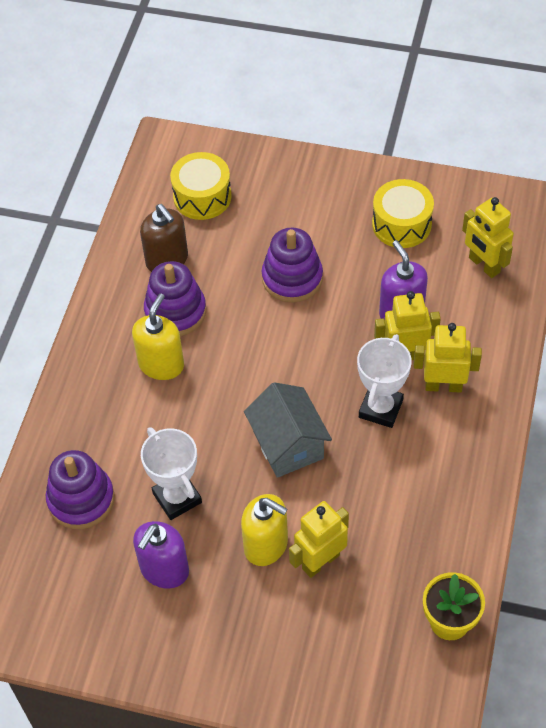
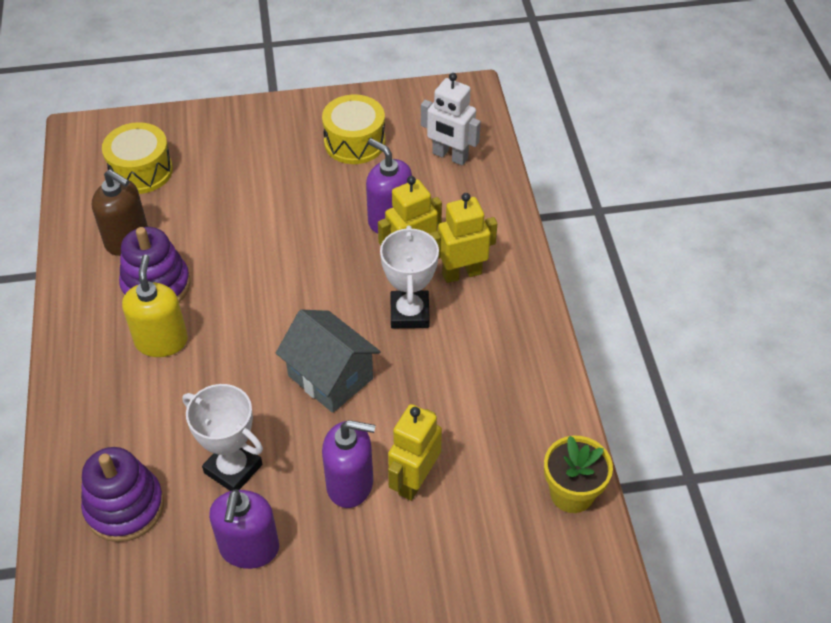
camera: 25 degrees left, 5 degrees down
(266, 545) = (350, 484): yellow soap dispenser -> purple soap dispenser
(292, 278) = (266, 219): purple stacking toy -> none
(484, 265) = (450, 156): yellow robot -> white robot

